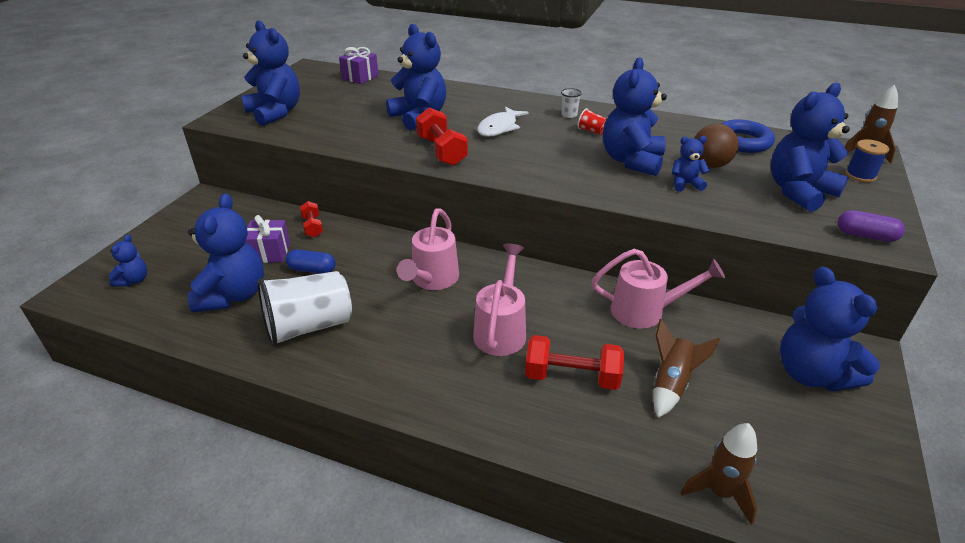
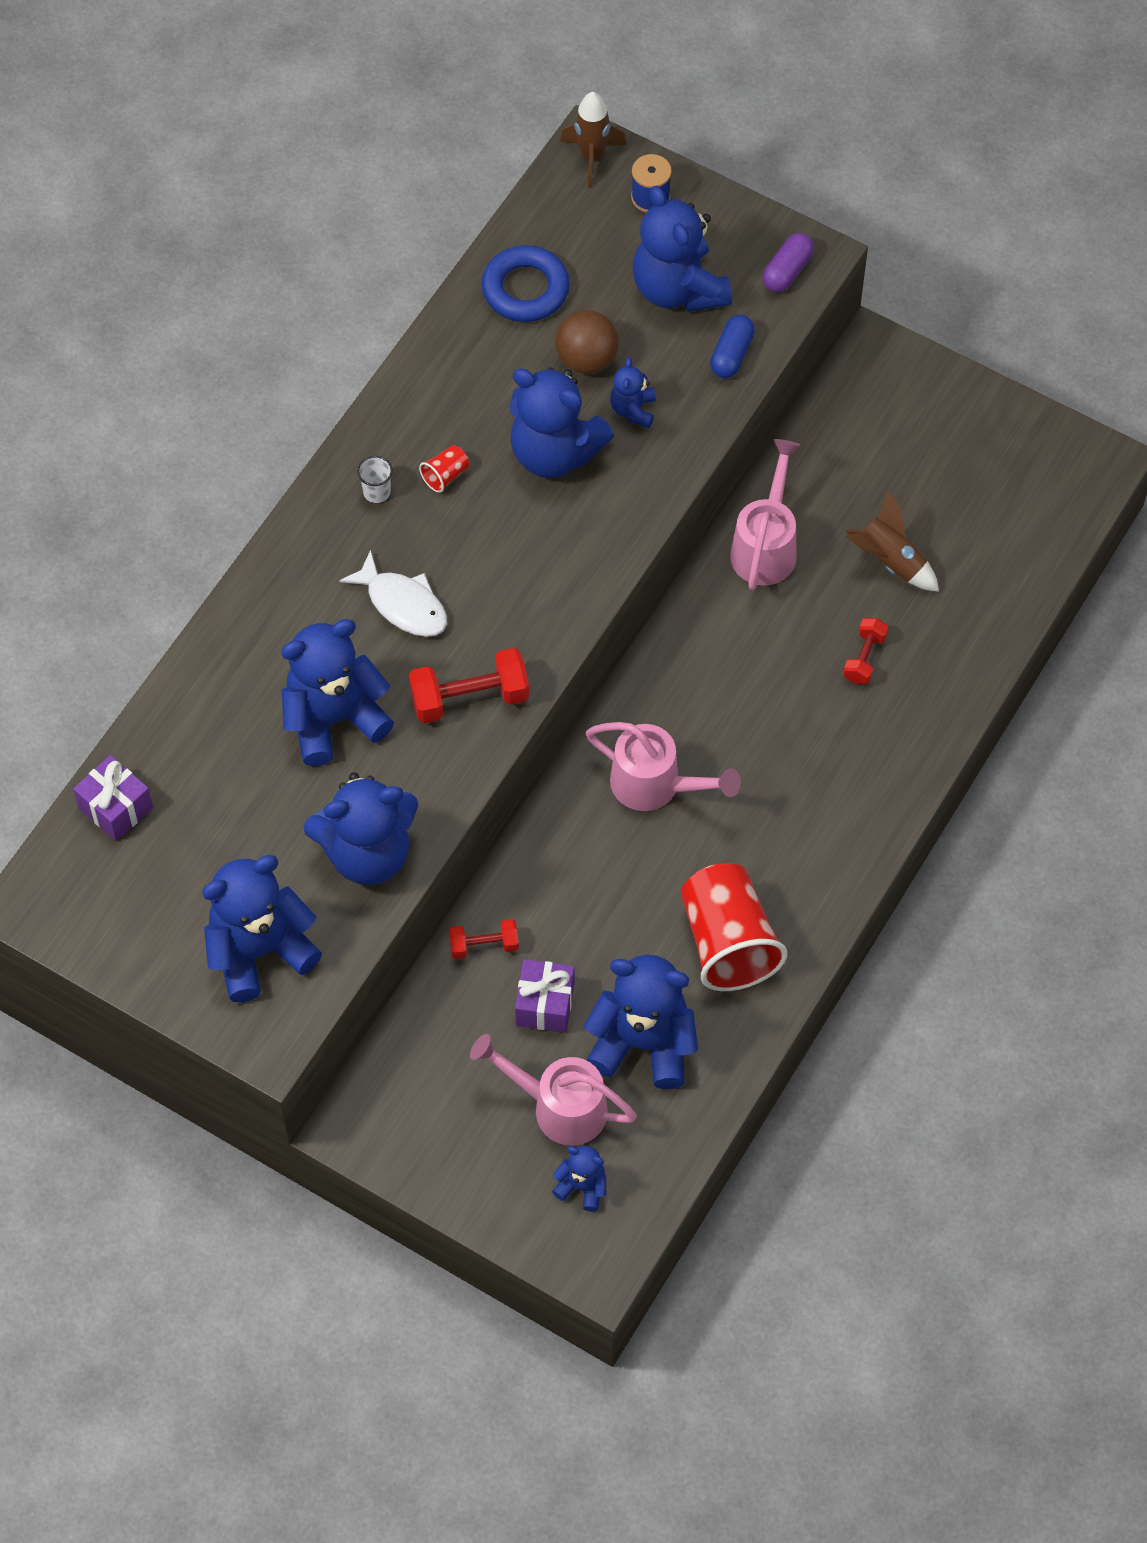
camera: 80 degrees left, 25 degrees up
(309, 326) = (727, 942): white cup -> red cup
(312, 270) = (601, 942): blue capsule -> blue capsule (731, 354)
(501, 330) = (773, 717): pink watering can -> pink watering can (560, 1107)
(572, 377) = (864, 658): red dumbbell -> red dumbbell, size x0.59
(719, 492) = (1031, 571): brown rocket -> none
(811, 374) = (897, 419): blue teddy bear -> blue teddy bear (367, 853)

